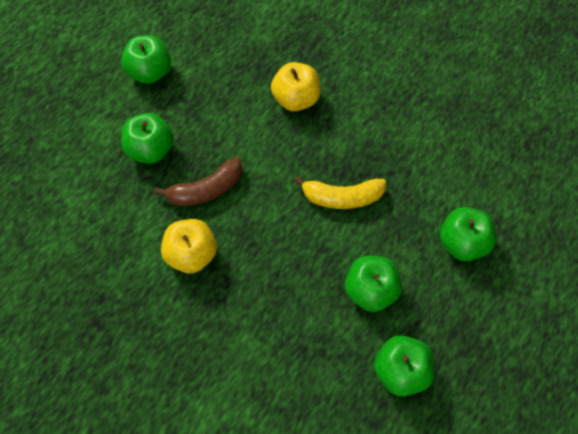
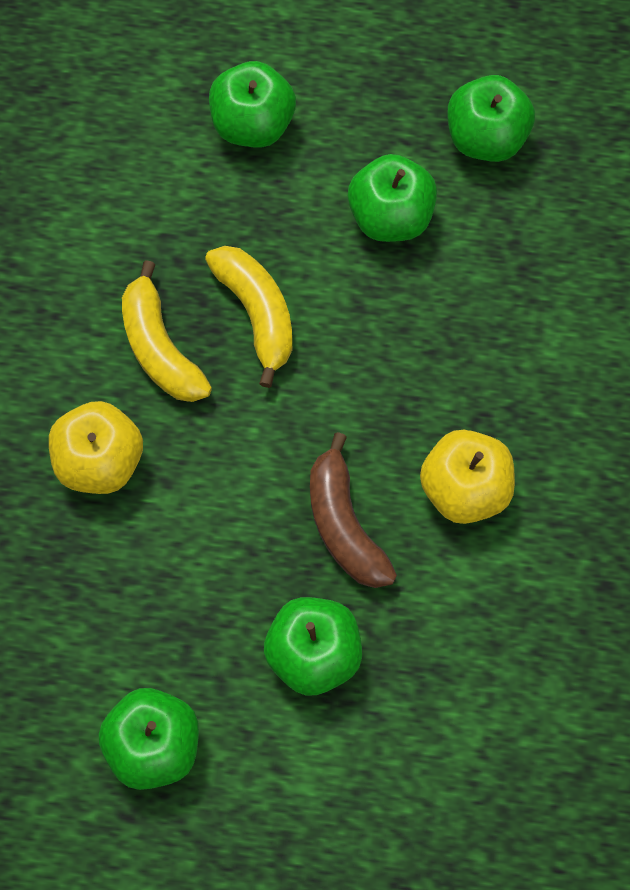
camera: 115 degrees left, 5 degrees up
(205, 189) = (344, 524): brown banana -> brown banana turned 150 degrees counterclockwise
(344, 146) = (160, 347): none -> yellow banana

